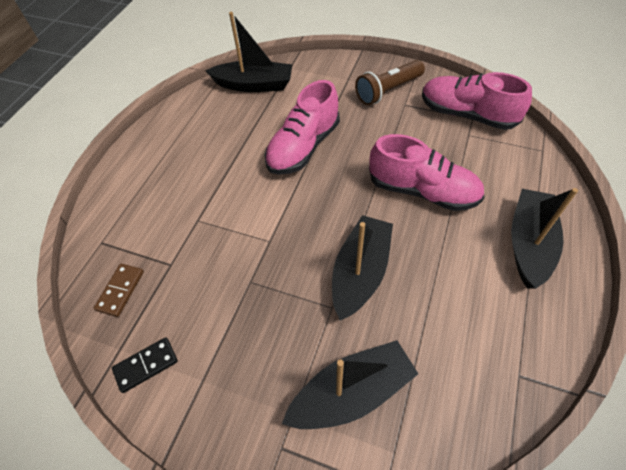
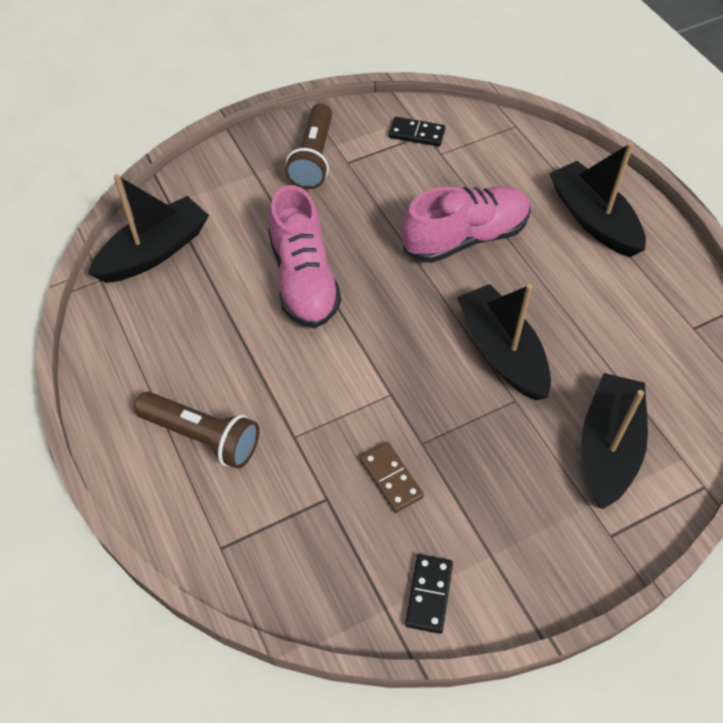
camera: 50 degrees left, 0 degrees up
(120, 291) = (312, 565): brown domino -> brown domino (391, 478)
(161, 184) = (202, 437): none -> brown flashlight
(467, 115) = (417, 134): pink shoe -> black domino

